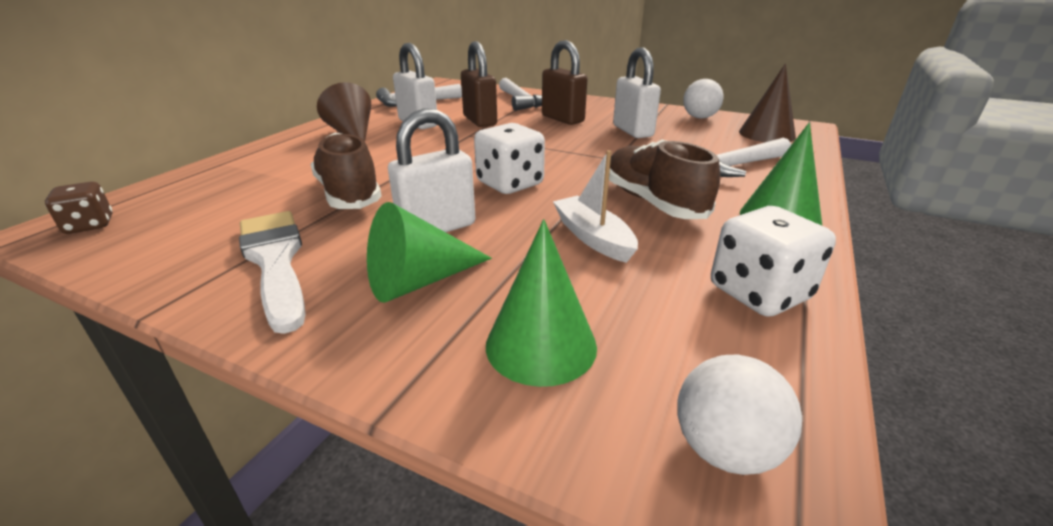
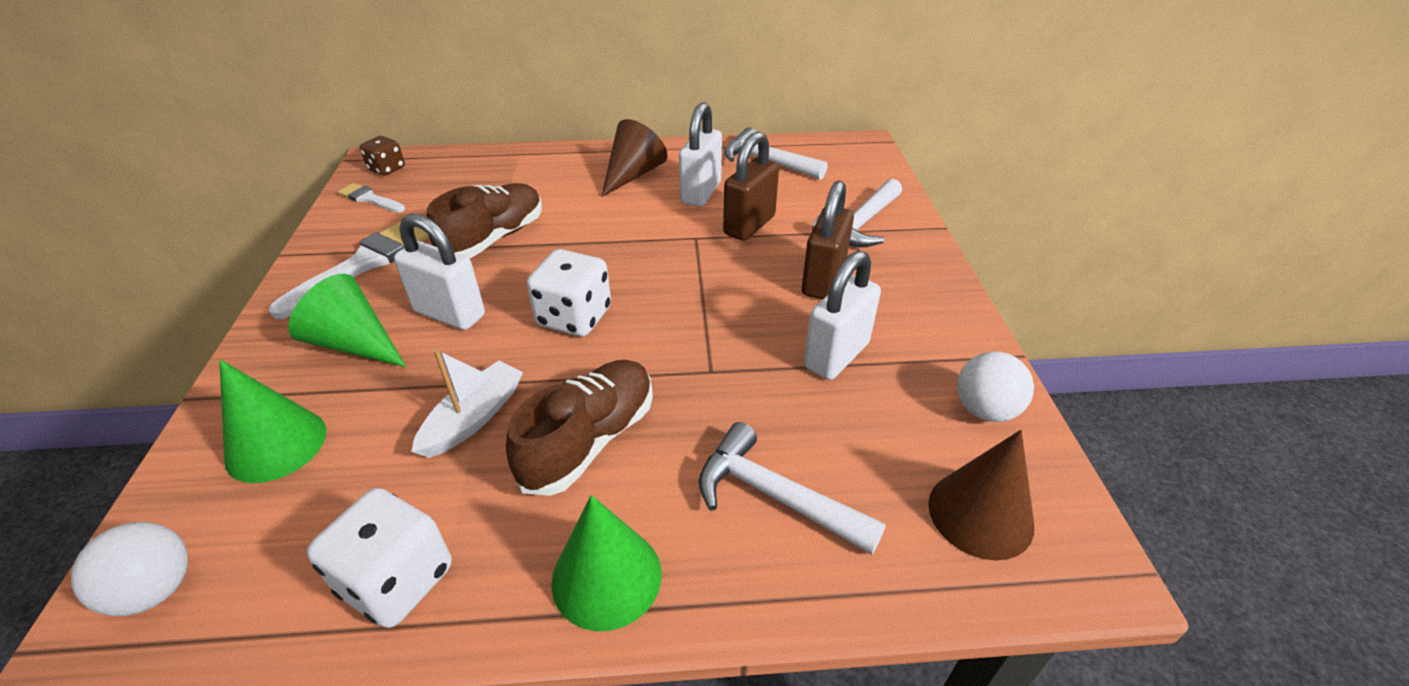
camera: 60 degrees right, 10 degrees up
(137, 243) = (370, 199): none -> white brush

